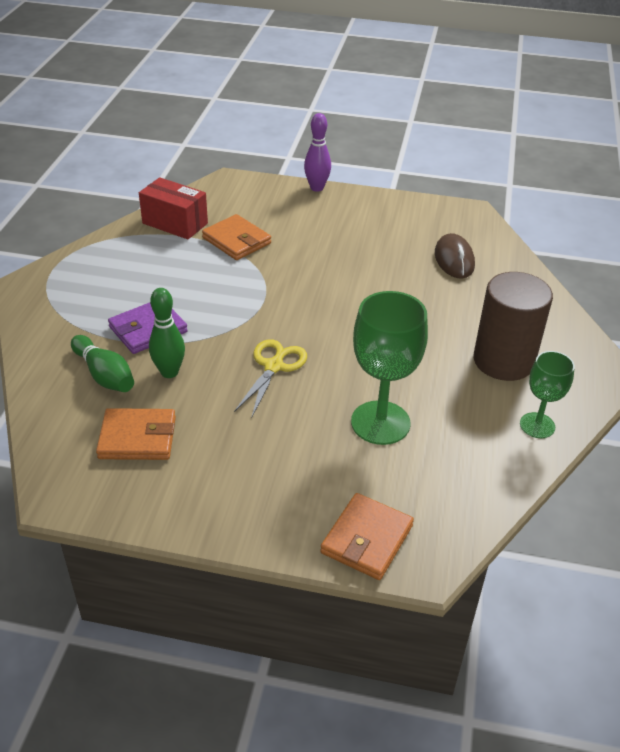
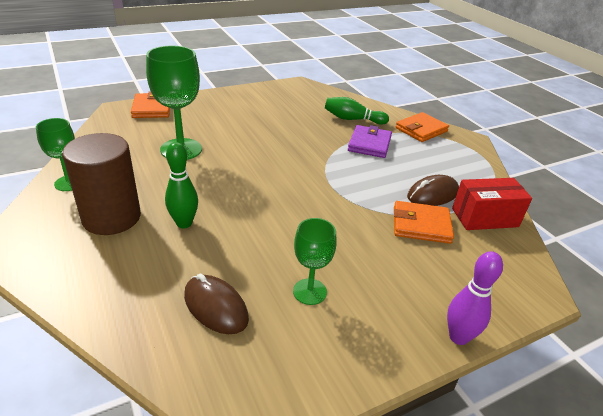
camera: 140 degrees right, 5 degrees down
(137, 438) = (298, 105): orange wallet -> orange wallet (421, 130)
(169, 372) = (325, 131): green bowling pin -> green bowling pin (184, 223)
(182, 255) = (432, 194): none -> brown mouse
(274, 366) = (274, 153): yellow scissors -> none
(381, 241) = (309, 291): none -> green goblet

